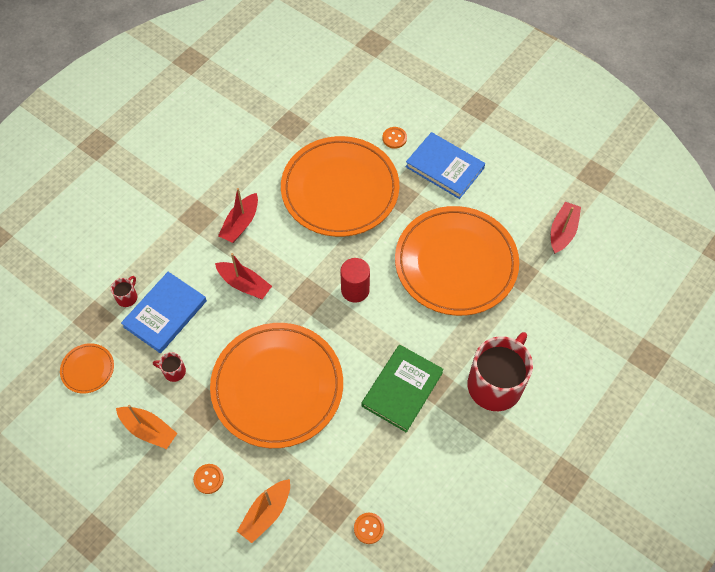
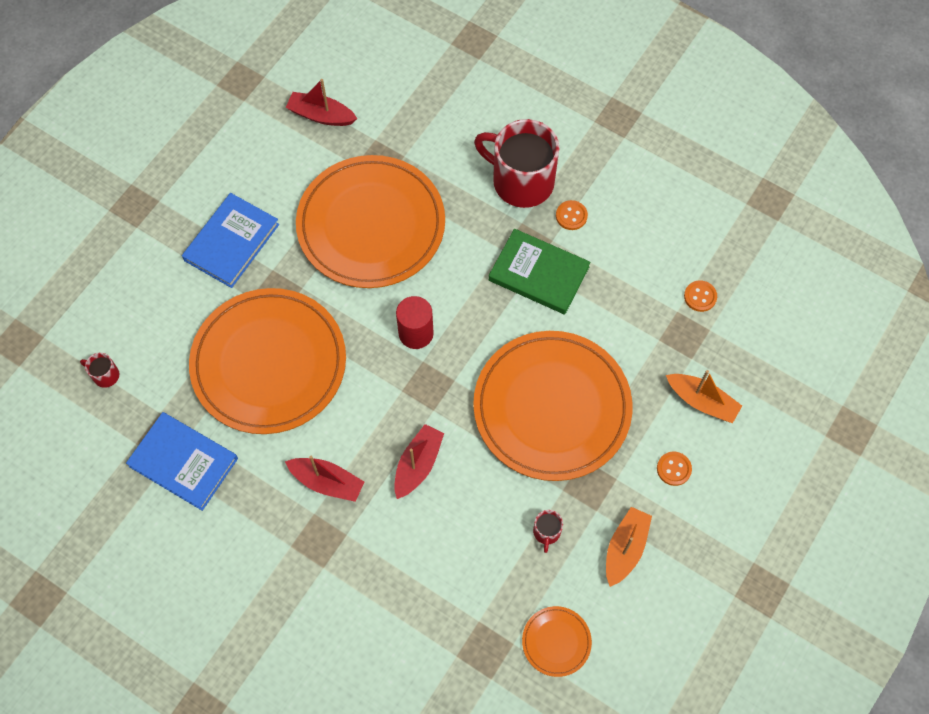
camera: 95 degrees left, 5 degrees up
(127, 297) = (448, 612): red mug -> red mug (105, 375)
(165, 314) = (468, 557): blue book -> blue book (183, 462)
(394, 138) = (185, 303): orange button -> orange button (571, 216)

